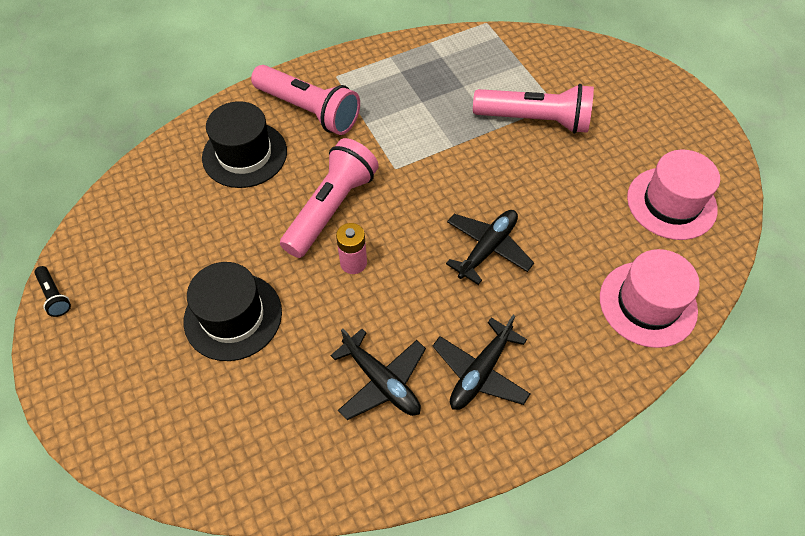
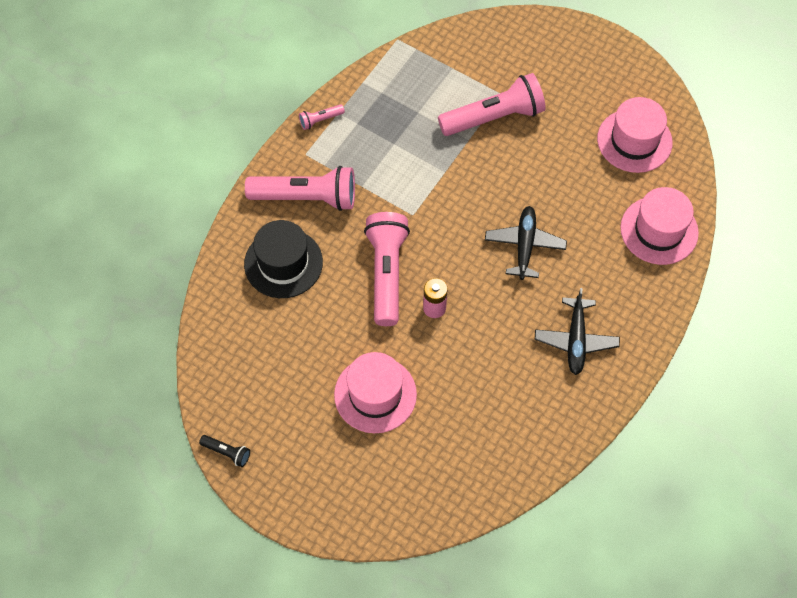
camera: 30 degrees left, 5 degrees up
(233, 316) = (375, 394): black hat -> pink hat
(370, 55) = (320, 120): none -> pink flashlight
(381, 381) = (514, 383): black plane -> none

